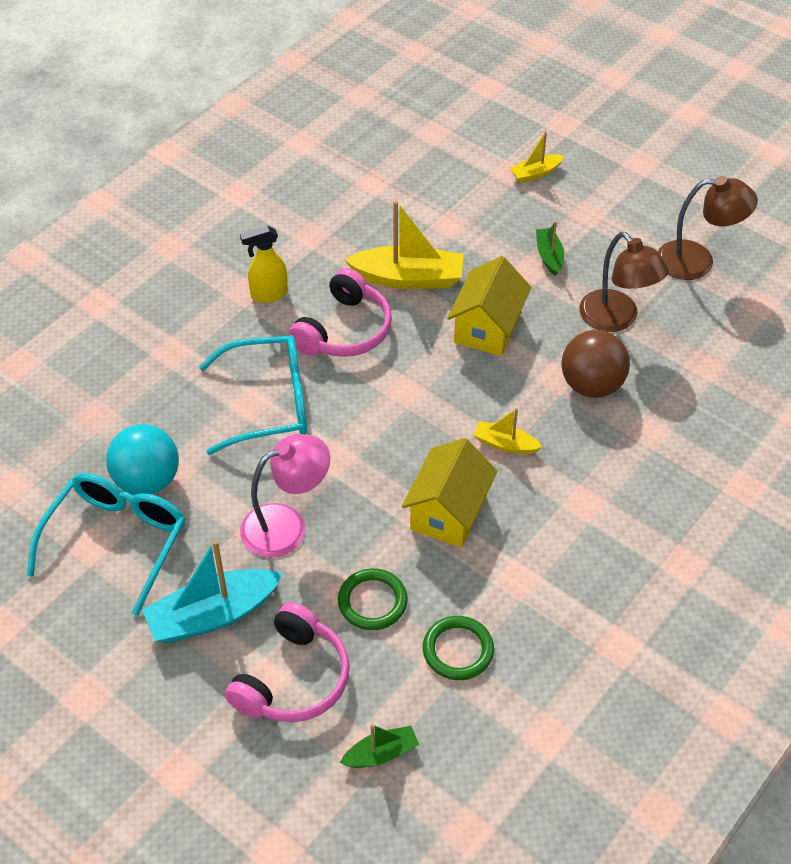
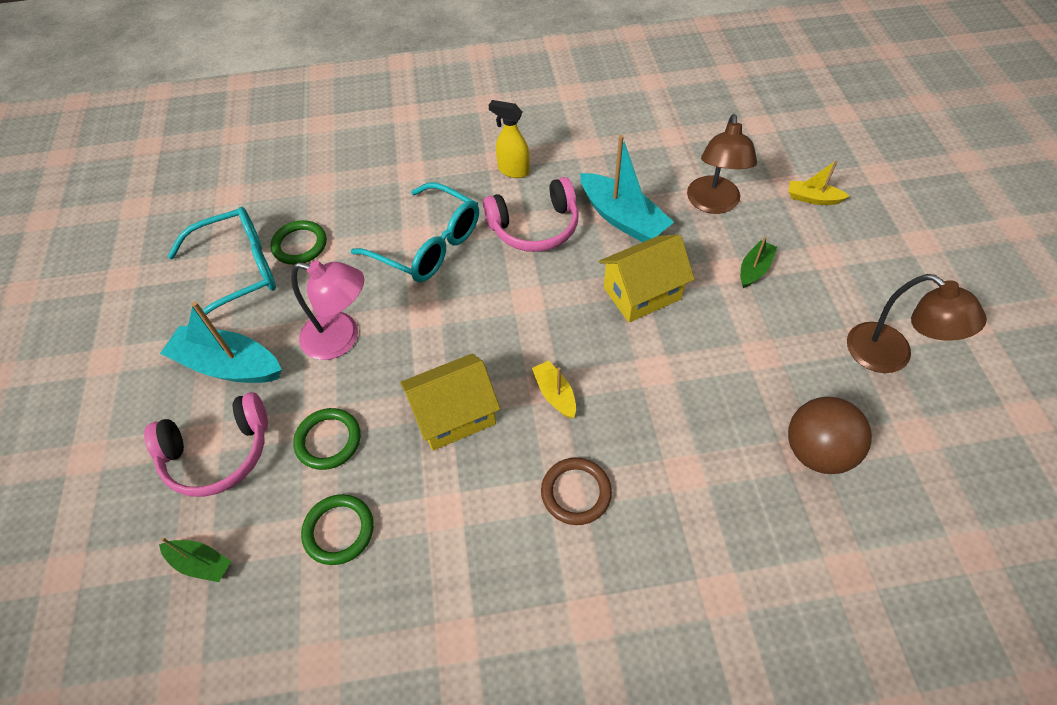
camera: 45 degrees right, 5 degrees up
(147, 481) = (300, 245): turquoise ball -> green ring
(408, 278) = (622, 218): yellow boat -> turquoise boat
(591, 385) = (677, 397): brown ball -> brown ball (817, 451)
(593, 497) = (576, 492): none -> brown ring
(616, 319) = (759, 357): brown lamp -> brown lamp (713, 204)

